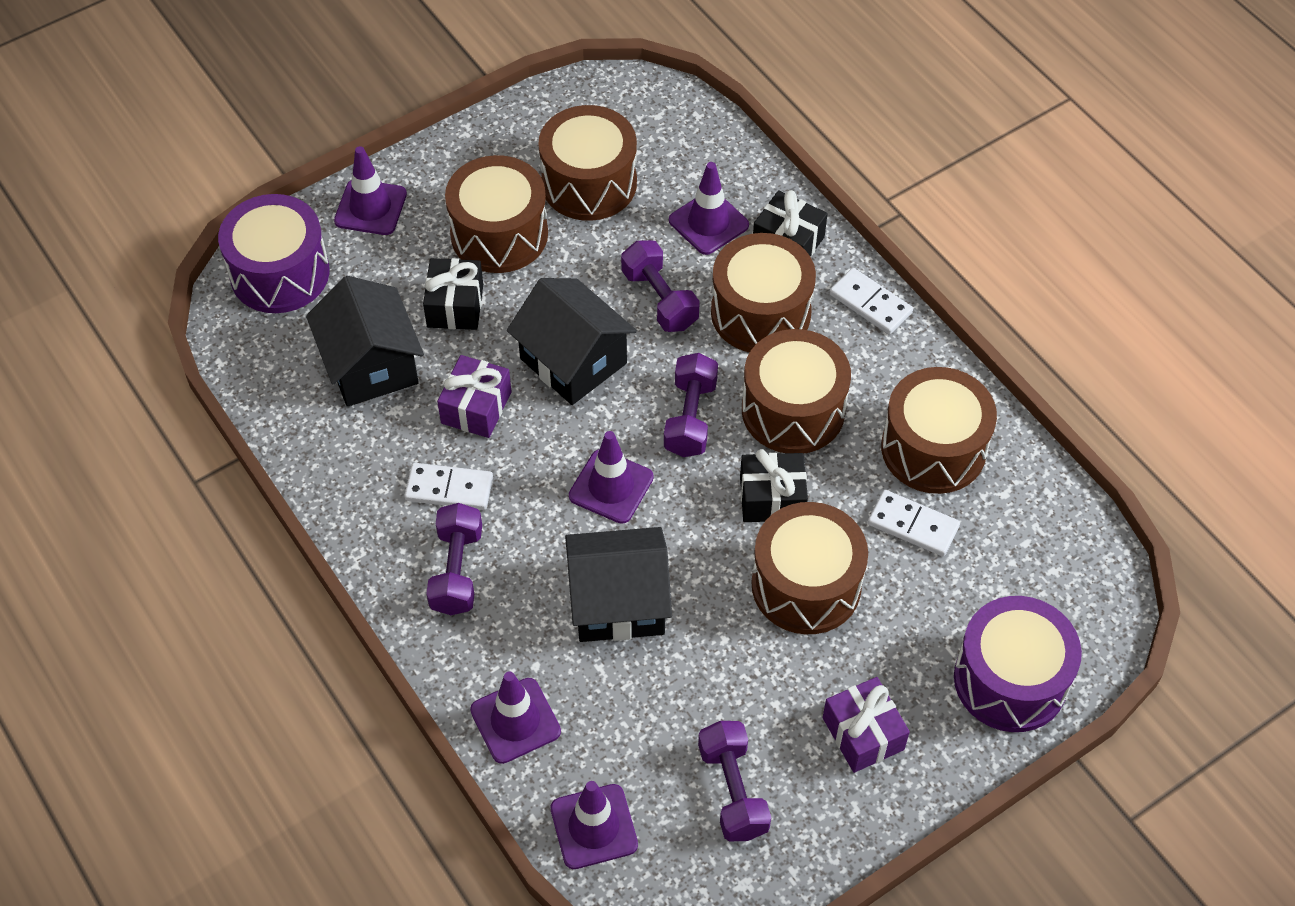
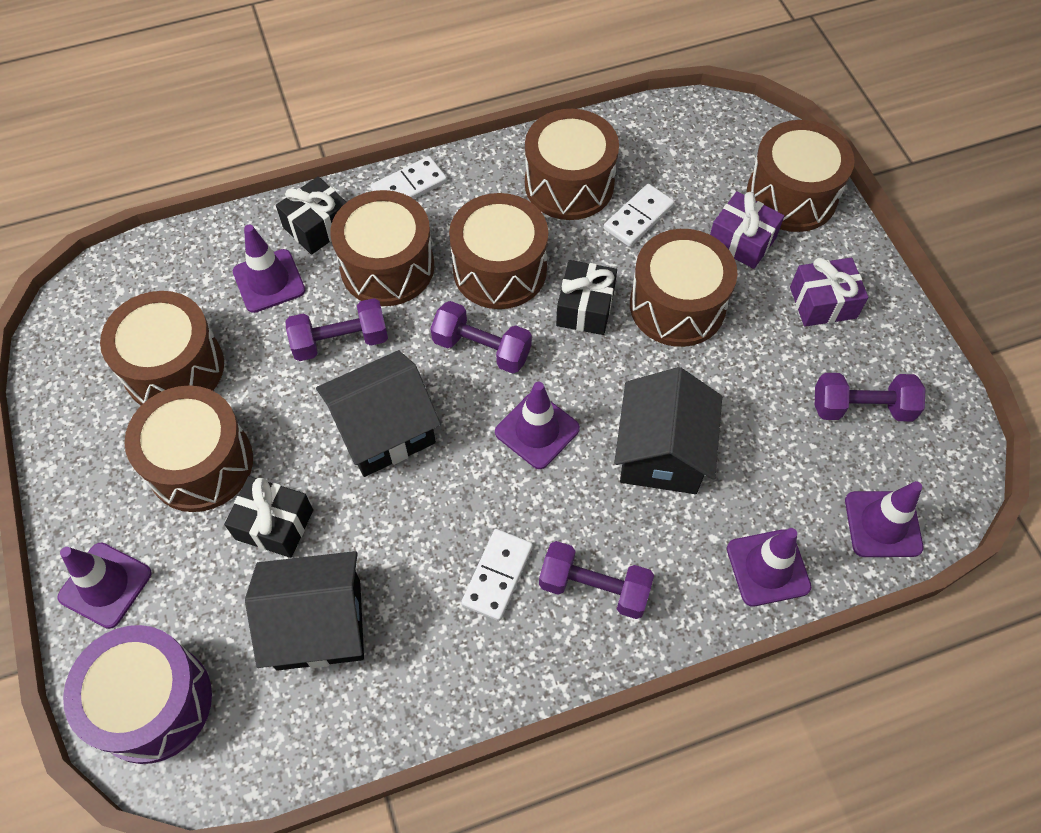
camera: 75 degrees left, 5 degrees up
(476, 407) = (408, 530): purple gift -> purple gift (741, 241)
(1010, 680) = (791, 195): purple drum -> brown drum

